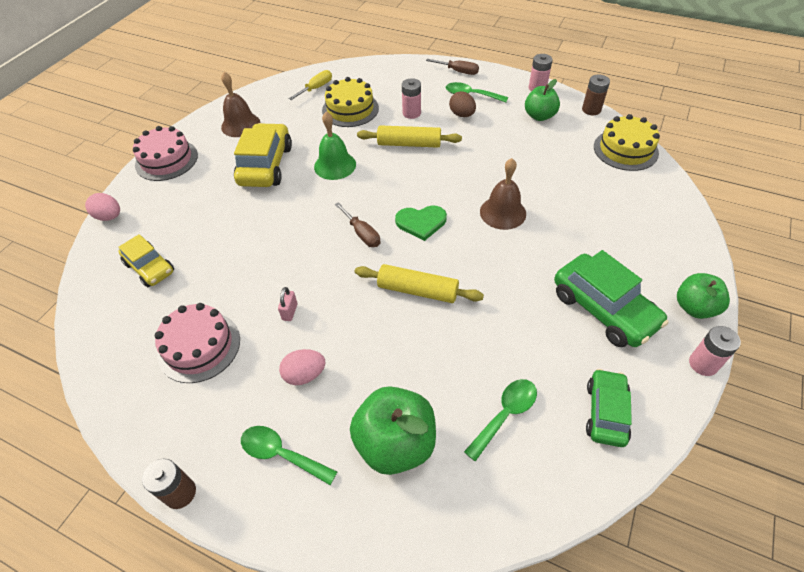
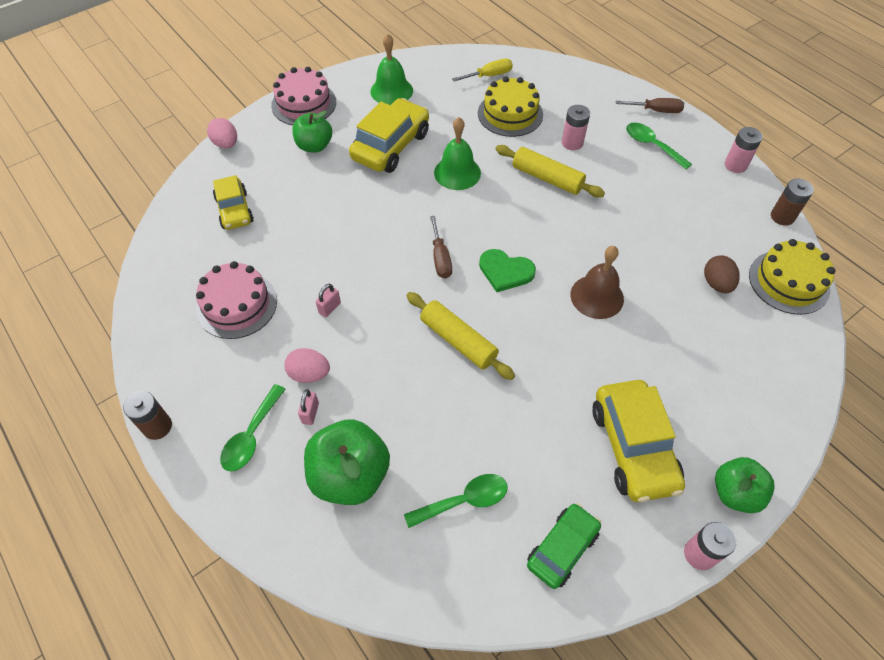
camera: 25 degrees right, 5 degrees up
(240, 125) = (391, 91): brown bell -> green bell
(282, 454) = (251, 435): green spoon -> green spoon turned 120 degrees counterclockwise
(326, 408) = (310, 413): none -> pink padlock
(458, 71) = (656, 111): brown screwdriver -> brown screwdriver turned 45 degrees counterclockwise
(462, 115) = (626, 165): brown egg -> brown egg (716, 284)
(539, 116) = (714, 201): green apple -> green apple (314, 146)
(603, 309) = (633, 447): green car -> yellow car

